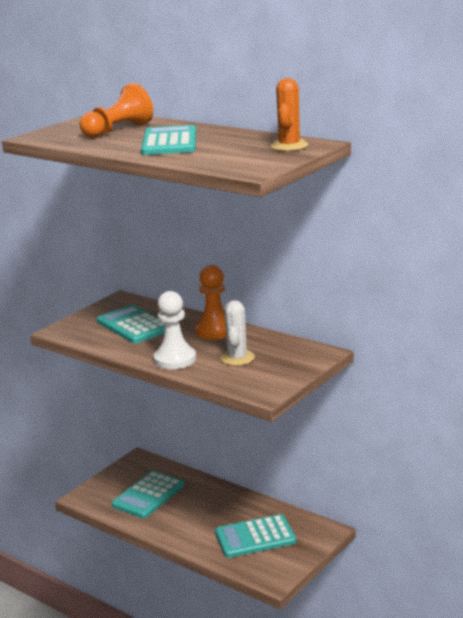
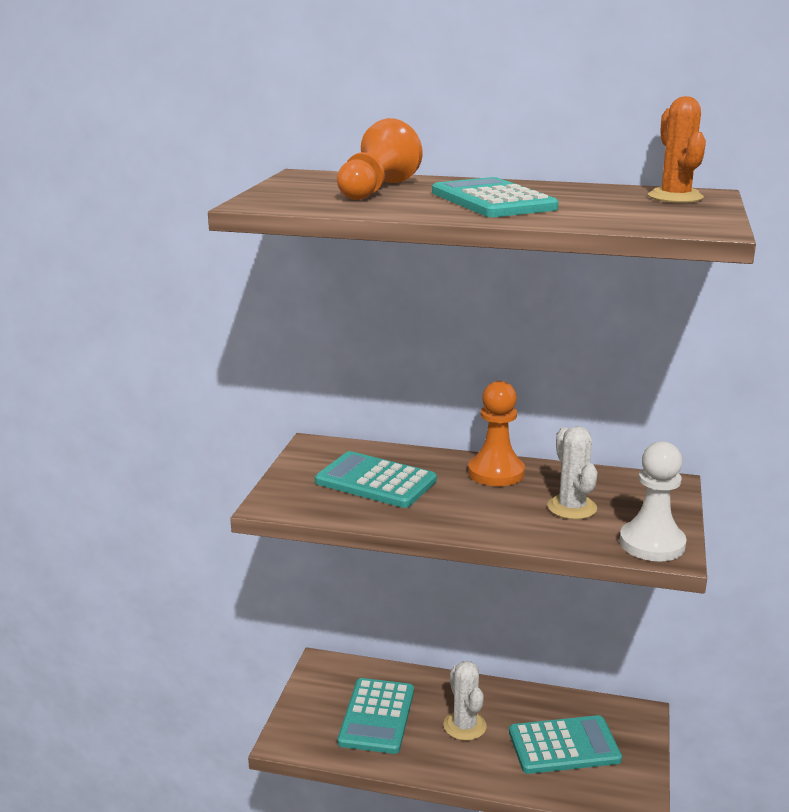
camera: 25 degrees left, 0 degrees up
(175, 359) = (490, 523): white pawn -> white pawn (652, 544)
(200, 512) = (464, 726): none -> white cactus
(255, 537) = (564, 746): turquoise calculator -> turquoise calculator turned 150 degrees counterclockwise

